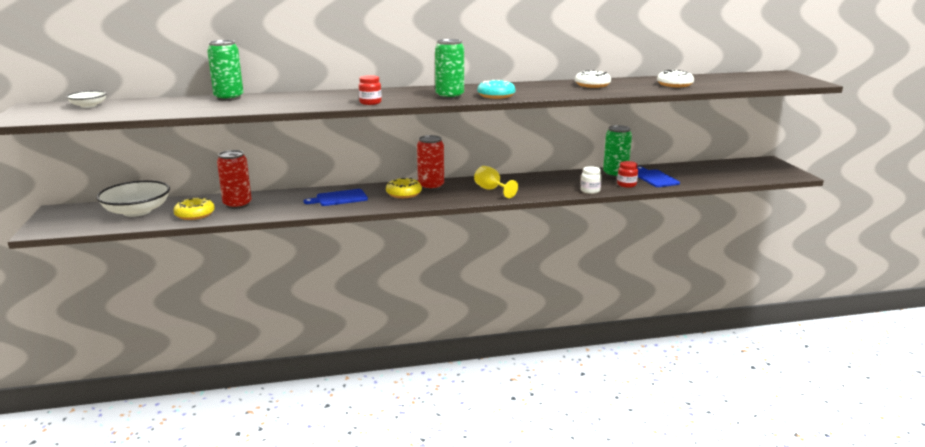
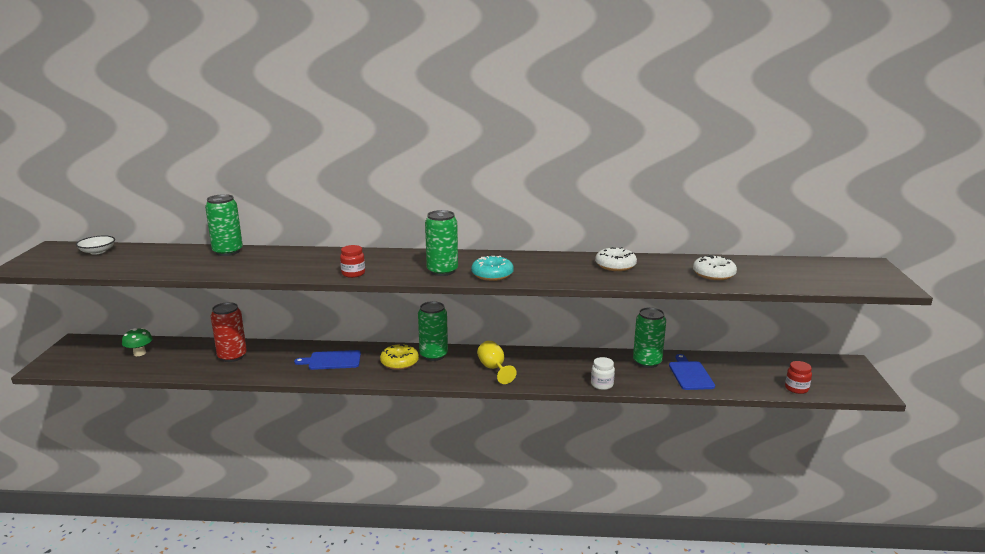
camera: 15 degrees right, 0 degrees up
(137, 211) = (139, 353): white bowl -> green mushroom
(195, 214) = (186, 365): yellow donut -> none
(431, 186) = (433, 355): red can -> green can
(626, 185) = (650, 381): red jar -> red jar (796, 388)

